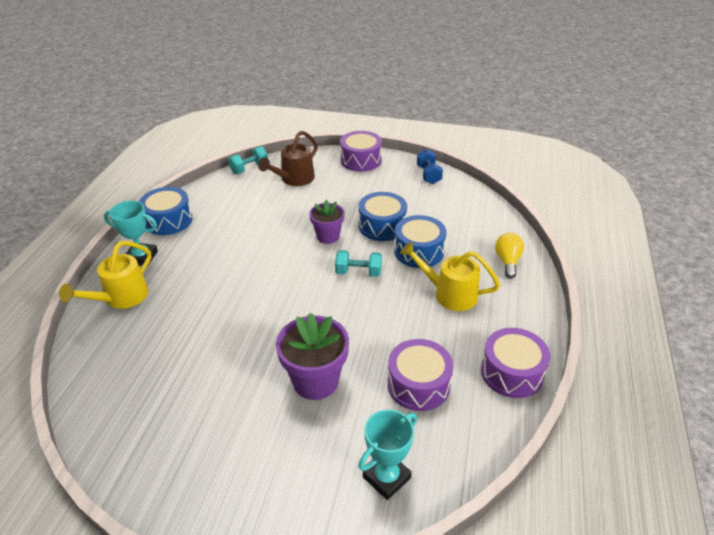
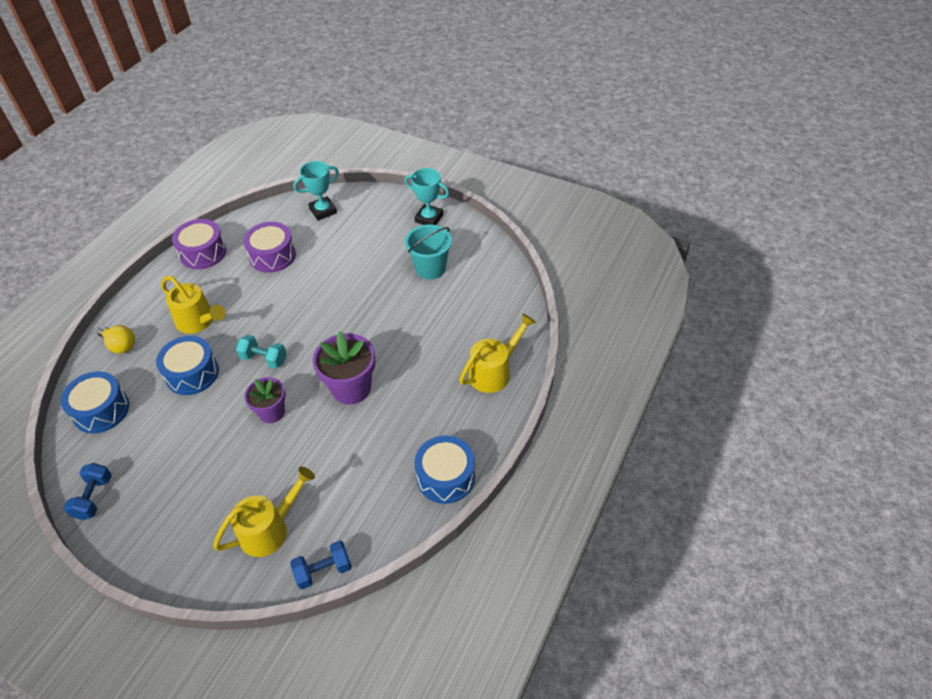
camera: 165 degrees left, 10 degrees up
(141, 257) = (476, 421): turquoise trophy -> turquoise trophy (429, 218)
(198, 404) = (430, 268): none -> turquoise bucket
(249, 169) = (323, 570): turquoise dumbbell -> blue dumbbell
(294, 179) = (270, 528): brown watering can -> yellow watering can
(315, 381) = (343, 270): purple flower pot -> purple flower pot (351, 388)
(361, 160) = (159, 555): purple drum -> none
(382, 226) = (207, 416): blue drum -> blue drum (101, 410)
(507, 261) = (120, 345): yellow light bulb -> yellow light bulb turned 75 degrees counterclockwise

